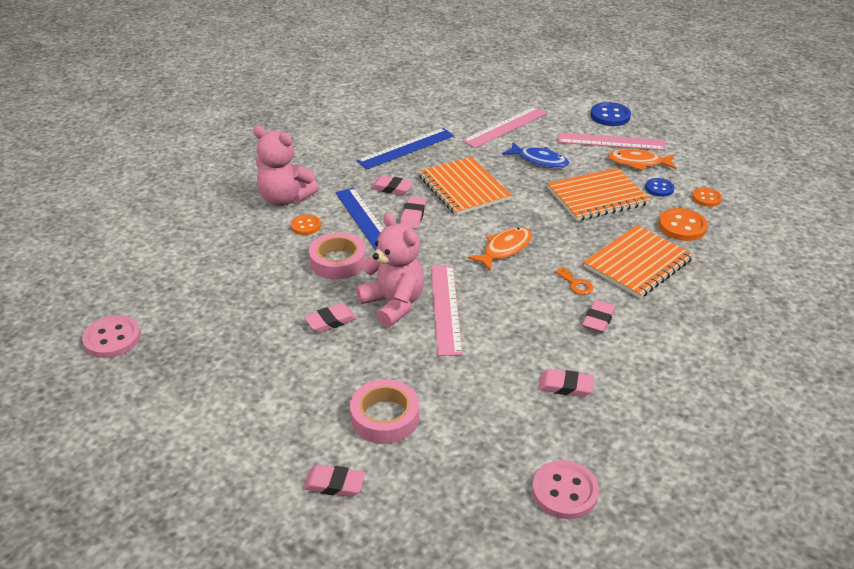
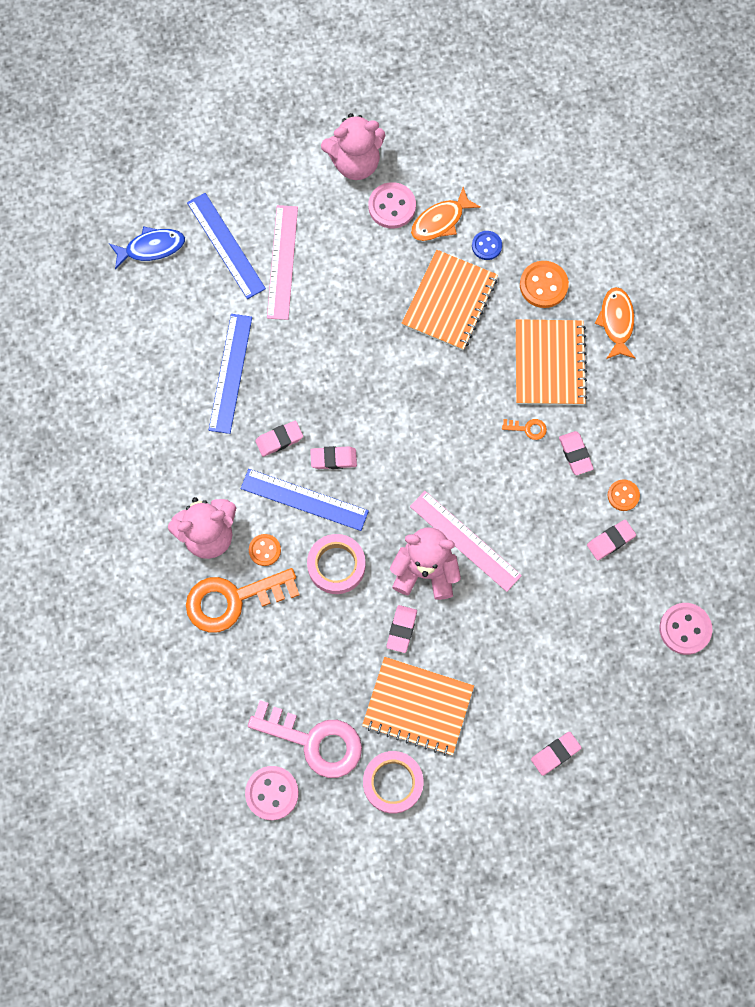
camera: 45 degrees left, 35 degrees up
(182, 334) = (314, 741): none -> pink key
(250, 234) = (233, 600): none -> orange key
(385, 417) = (529, 676): pink tape -> pink tape (393, 782)
(413, 215) = (333, 459): pink eraser -> pink eraser turned 60 degrees counterclockwise
(463, 188) = (336, 386): orange notebook -> orange notebook (418, 706)
(480, 105) = (226, 245): none -> blue ruler
(504, 249) = (442, 435): orange fish -> orange fish (616, 322)
(539, 160) = (359, 290): blue fish -> blue fish (151, 248)
(610, 116) = (355, 163): blue button -> pink teddy bear
(611, 142) = (392, 206): pink ruler -> pink button
(706, 198) = (532, 228): orange button -> orange button (623, 495)

